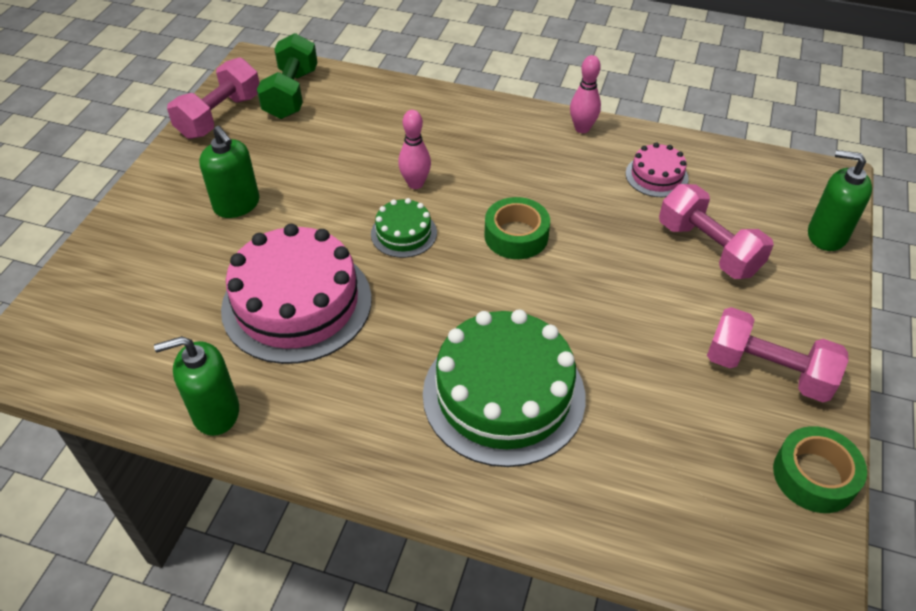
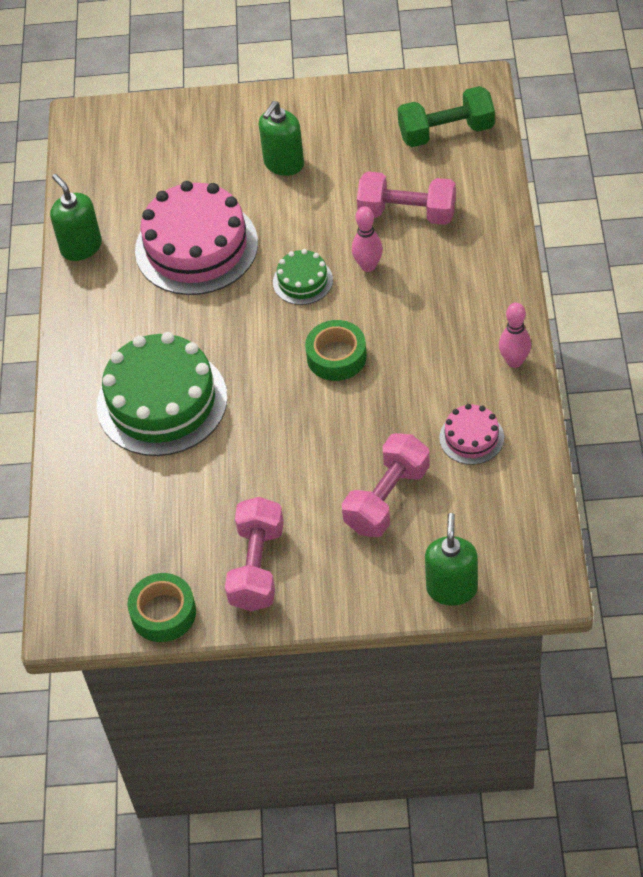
camera: 75 degrees right, 5 degrees up
(220, 116) = (387, 100): pink dumbbell -> pink dumbbell (407, 213)

